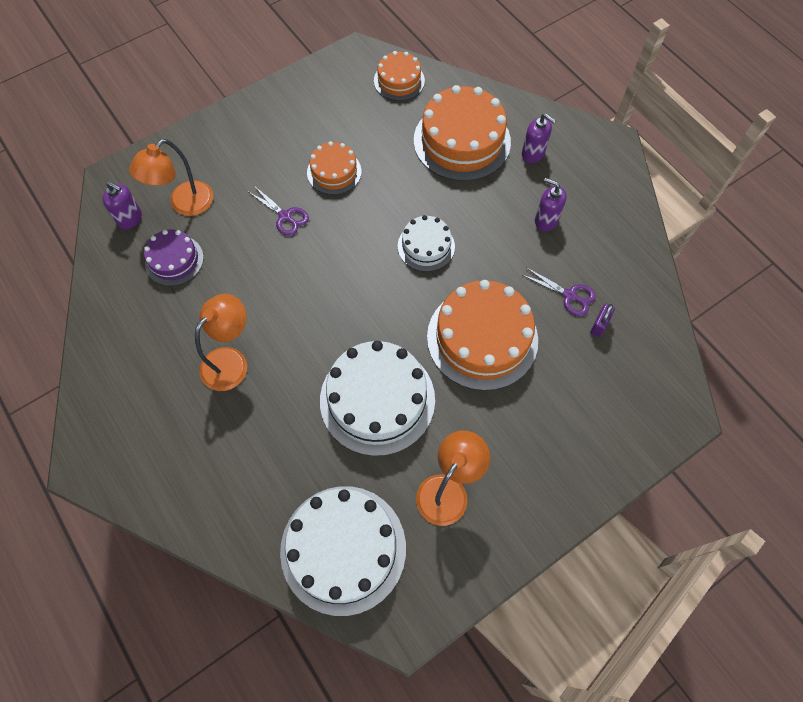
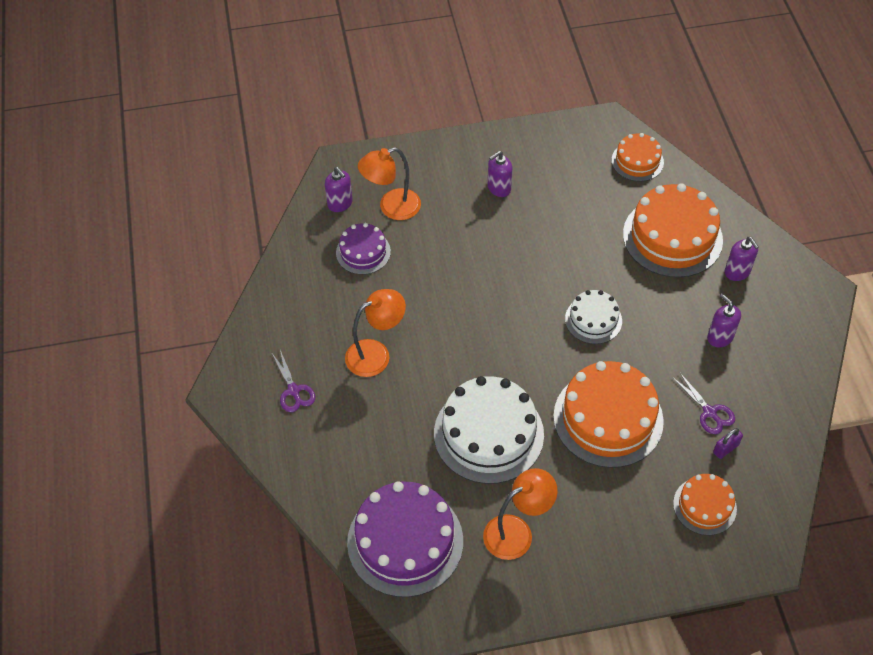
camera: 25 degrees right, 10 degrees down
(282, 149) = (499, 188): none -> purple soap dispenser
(285, 216) = (476, 248): purple scissors -> purple scissors (293, 391)
(334, 172) = (538, 224): orange cake -> orange cake (704, 506)
(343, 549) = (405, 541): white cake -> purple cake

